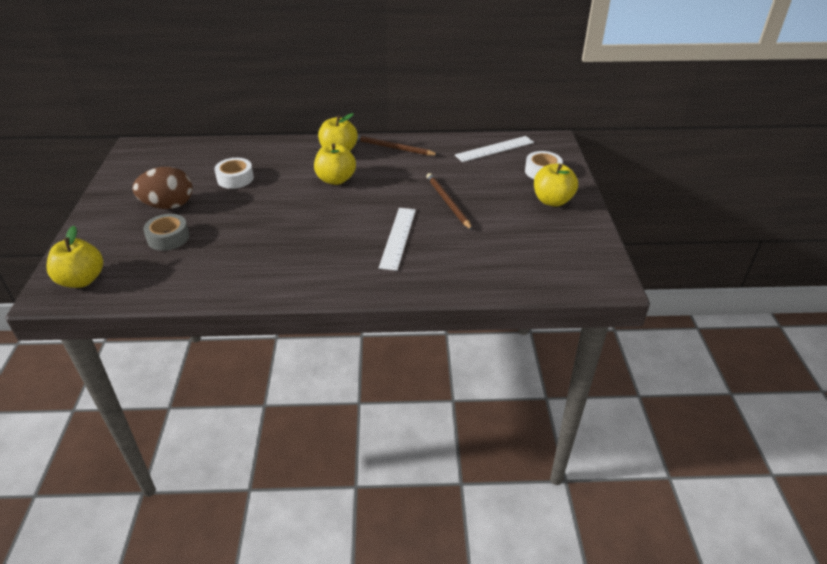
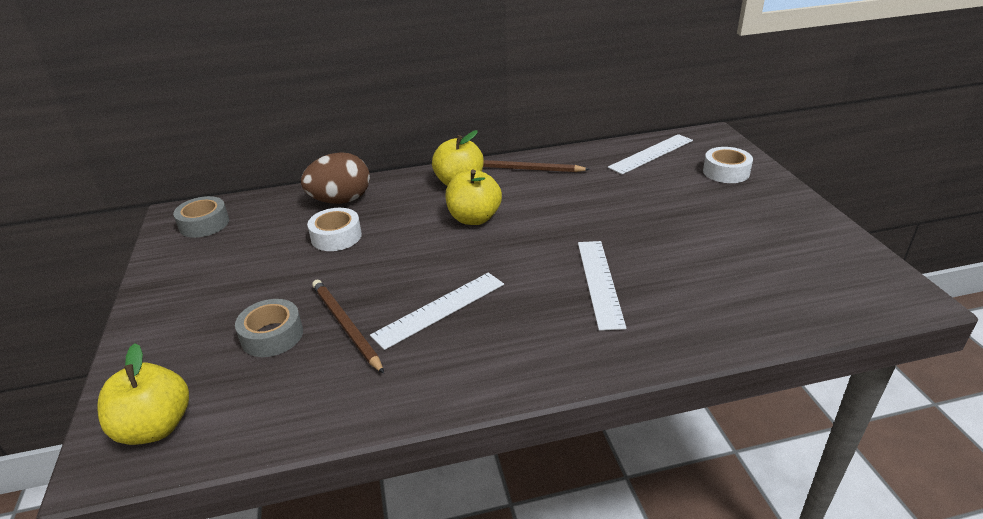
camera: 10 degrees left, 5 degrees down
(151, 156) = (204, 224): none -> grey tape
(168, 205) = (255, 288): brown egg -> brown egg (341, 201)
(281, 238) = (440, 309): none -> white ruler
(448, 202) = (636, 226): brown pencil -> brown pencil (346, 326)
(552, 201) = (763, 205): yellow apple -> none

